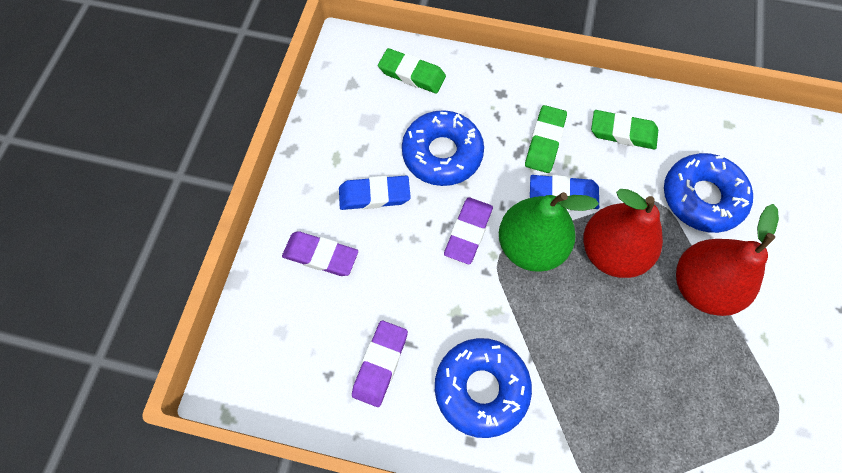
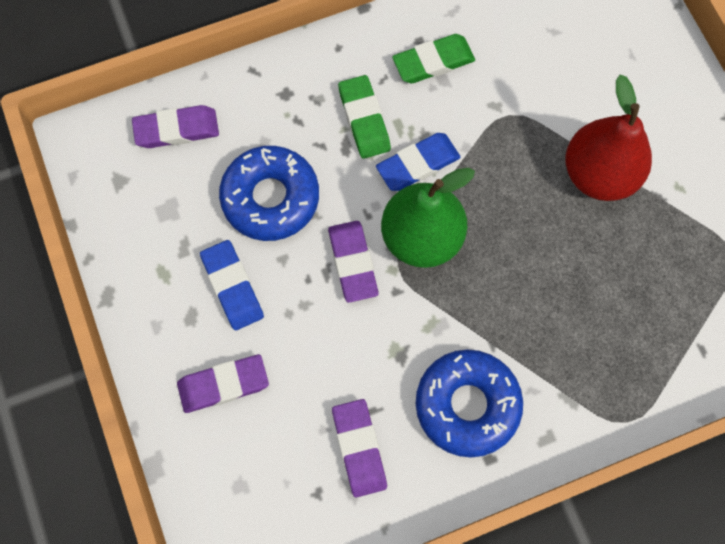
camera: 35 degrees left, 5 degrees up
(374, 195) = (232, 286): blue eraser -> blue eraser turned 75 degrees counterclockwise
(412, 74) = (177, 129): green eraser -> purple eraser
(611, 252) = (499, 193): red pear -> none
(701, 198) = (547, 84): blue donut -> none

